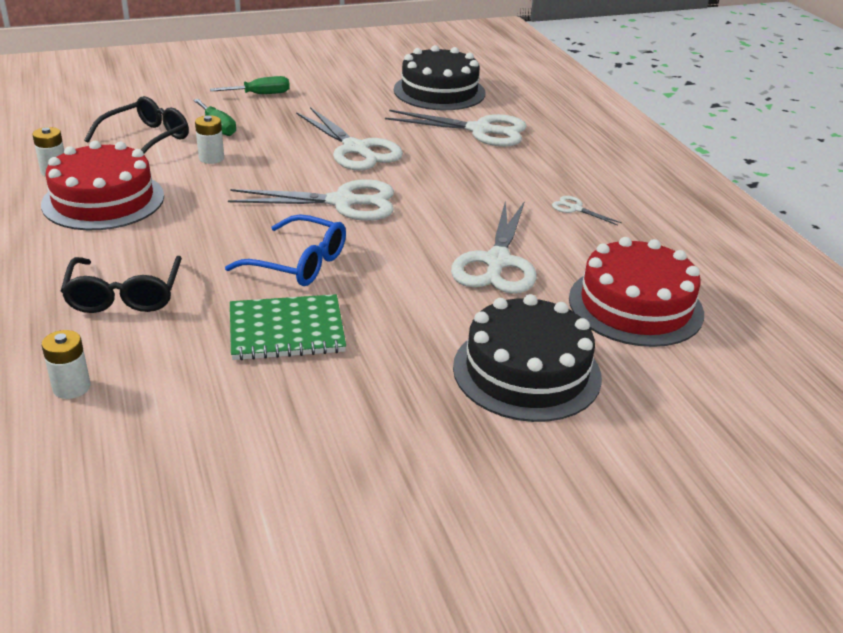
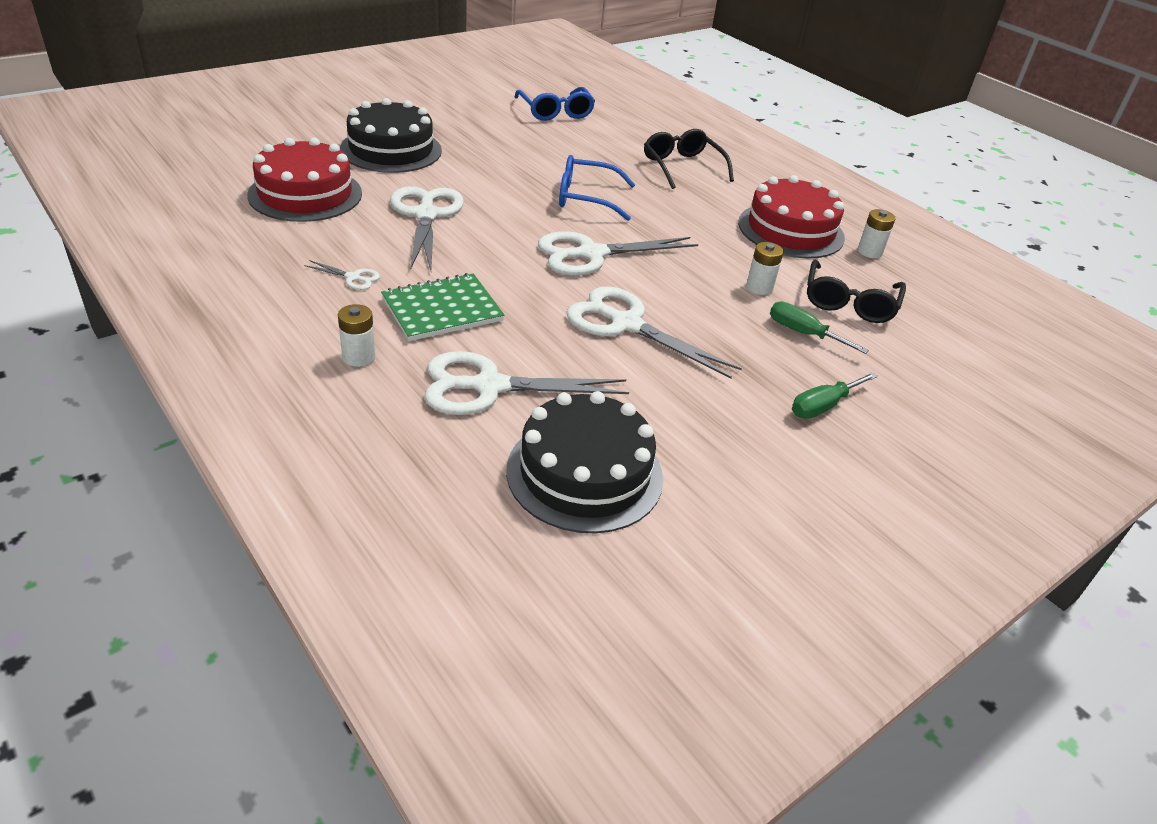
camera: 160 degrees right, 5 degrees up
(71, 387) = (652, 124): white battery -> white battery (359, 357)
(217, 440) = (555, 112): none -> blue glasses
(286, 330) = (560, 157): green notebook -> green notebook (442, 309)

